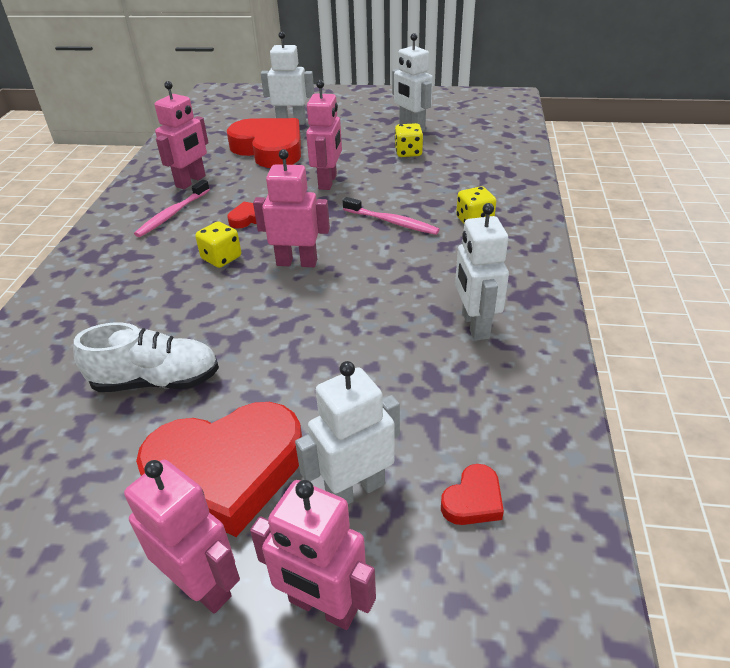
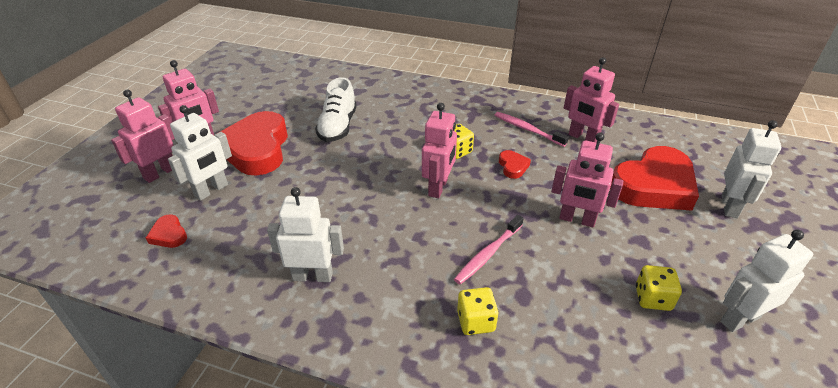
camera: 100 degrees right, 0 degrees up
(355, 490) = (211, 190): white robot -> white robot turned 60 degrees clockwise

